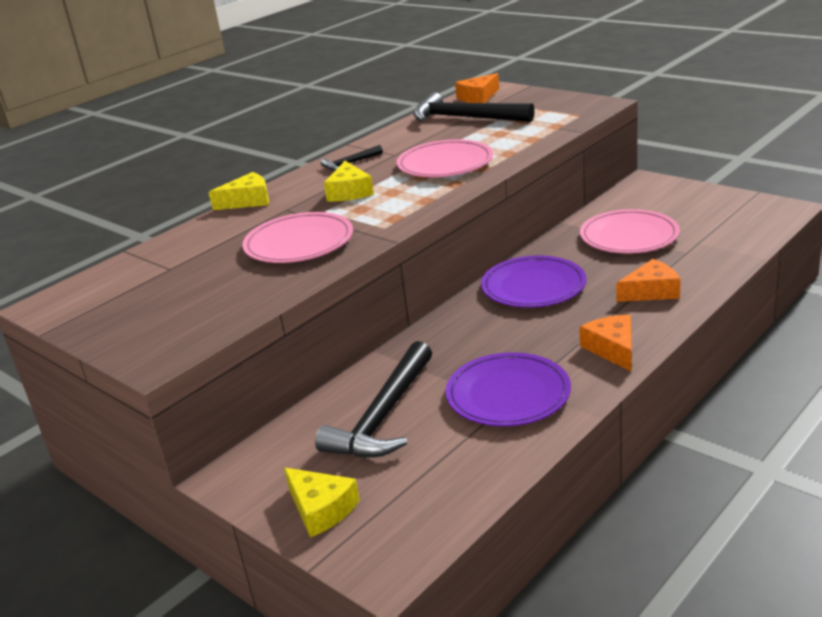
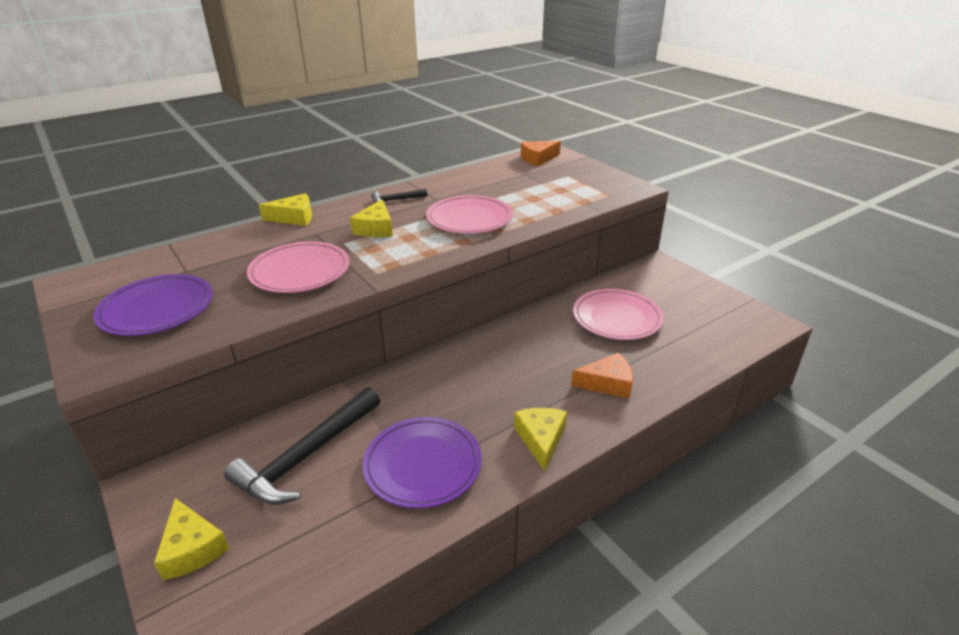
camera: 10 degrees right, 5 degrees up
(465, 118) = (515, 176): black hammer -> none
(533, 287) = (508, 350): purple plate -> purple plate (157, 309)
(612, 349) = (541, 439): orange cheese -> yellow cheese

